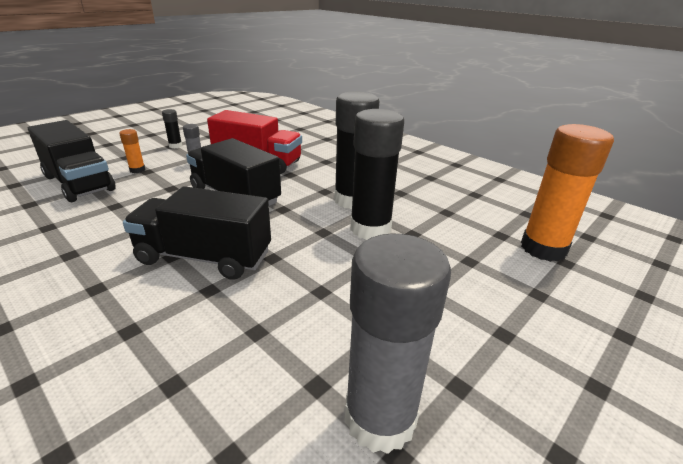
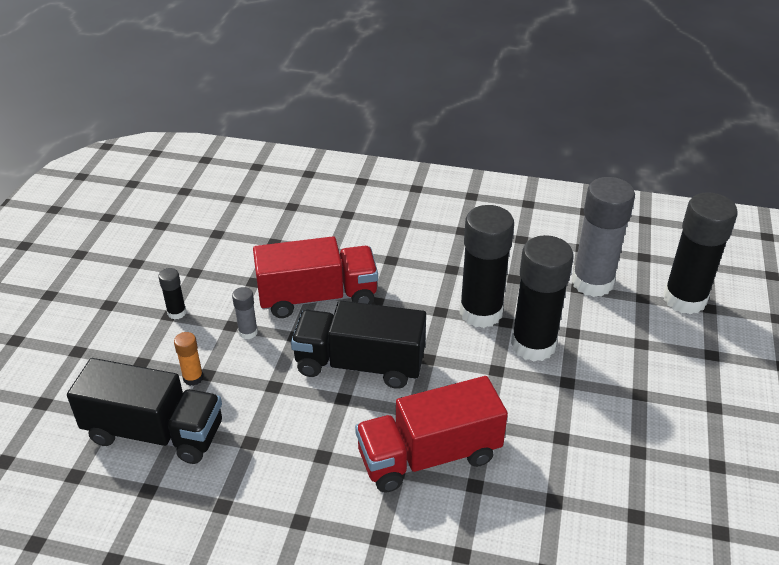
camera: 30 degrees left, 10 degrees up
(204, 257) = (429, 456): black truck -> red truck
(380, 418) = (692, 515): grey glue stick -> grey glue stick (592, 282)
(543, 248) = (684, 299): orange glue stick -> black glue stick

